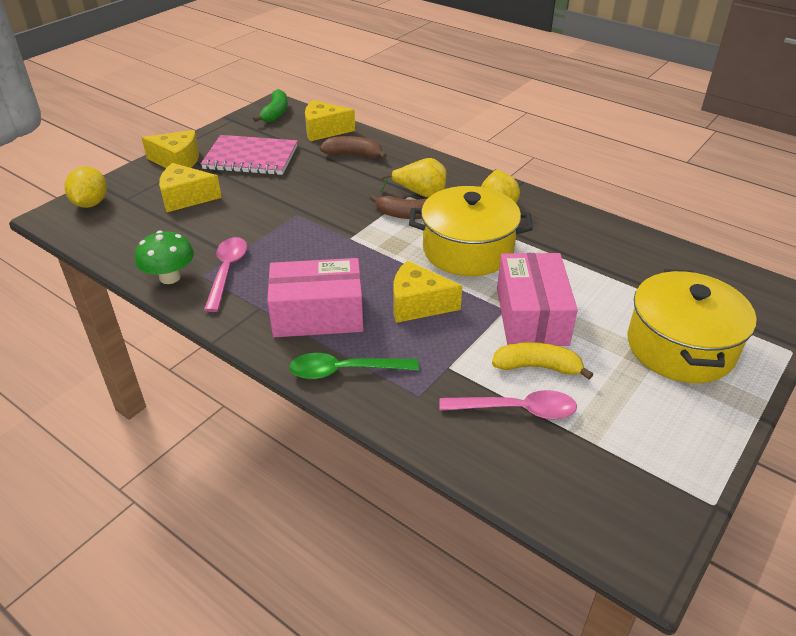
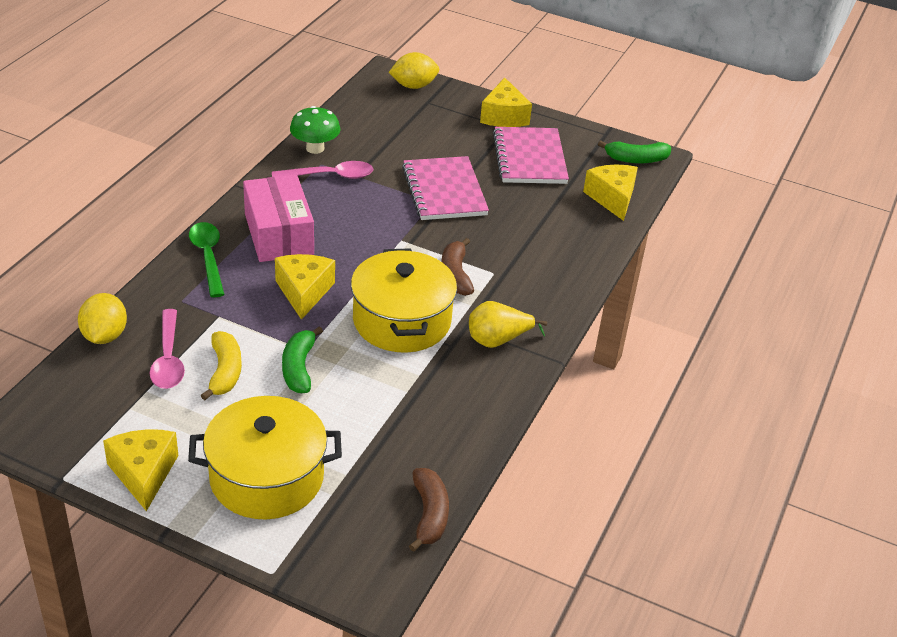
camera: 75 degrees right, 0 degrees up
(185, 198) = (440, 133): yellow cheese -> yellow cheese (143, 473)
(282, 206) = (444, 191): none -> pink notebook
(353, 154) = (566, 225): brown banana -> brown banana (429, 515)
(420, 193) = (501, 280): yellow pear -> none
(475, 466) = (104, 336): none -> yellow lemon
(531, 316) = (299, 368): pink box -> green banana

